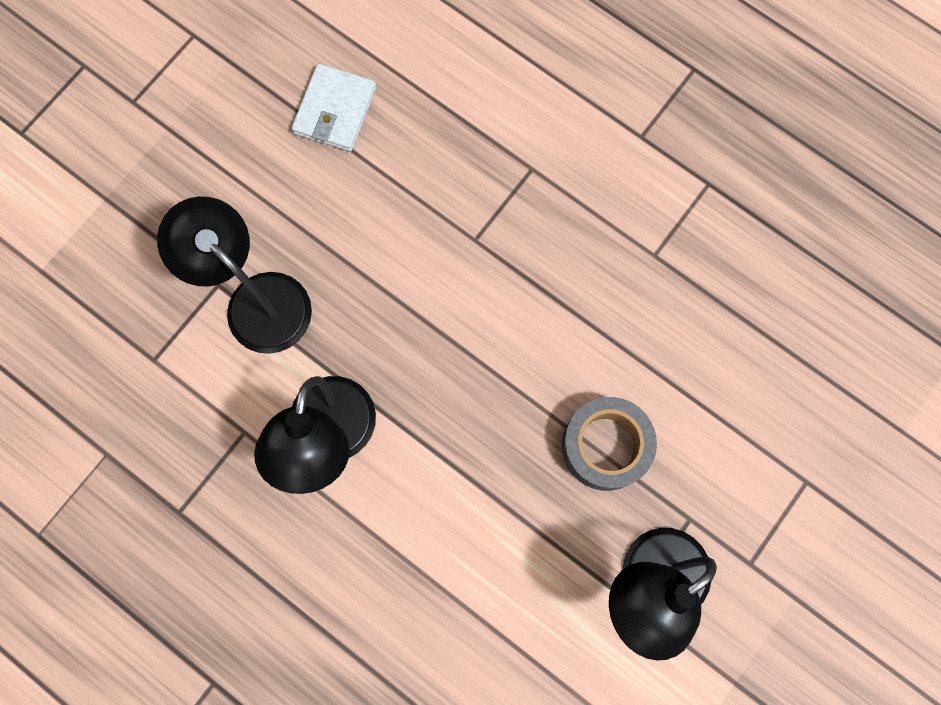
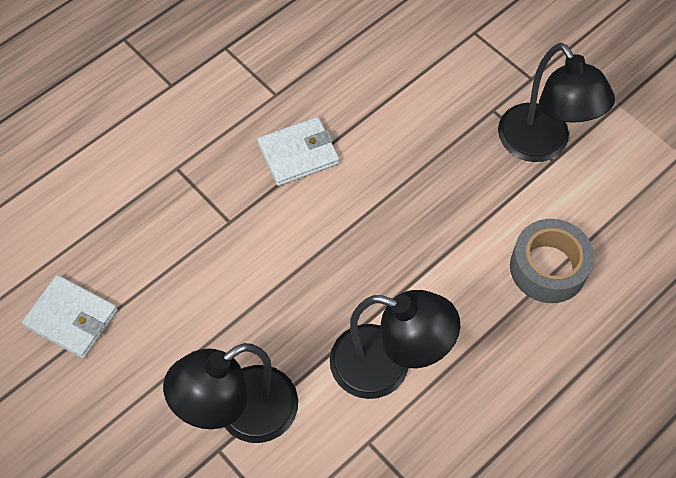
camera: 80 degrees left, 15 degrees down
(577, 296) = (298, 154): none -> white wallet
(605, 446) = (427, 156): grey tape -> grey tape (548, 268)

